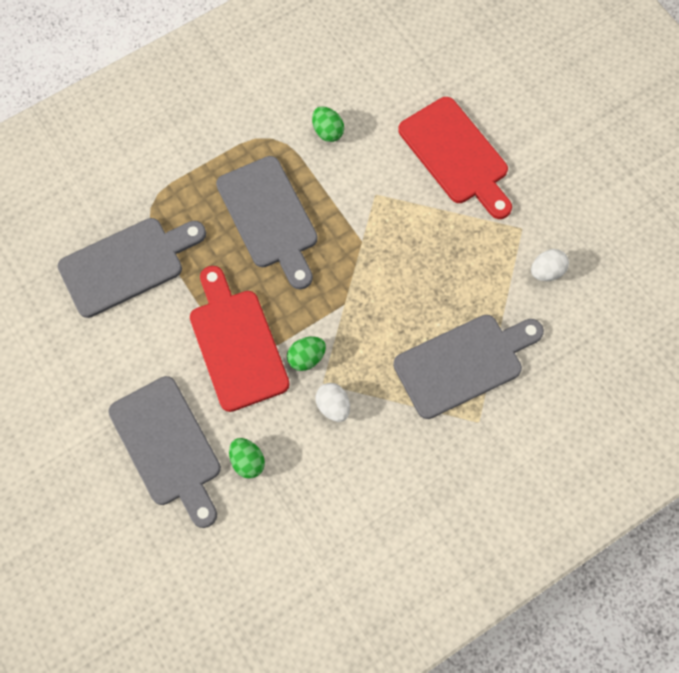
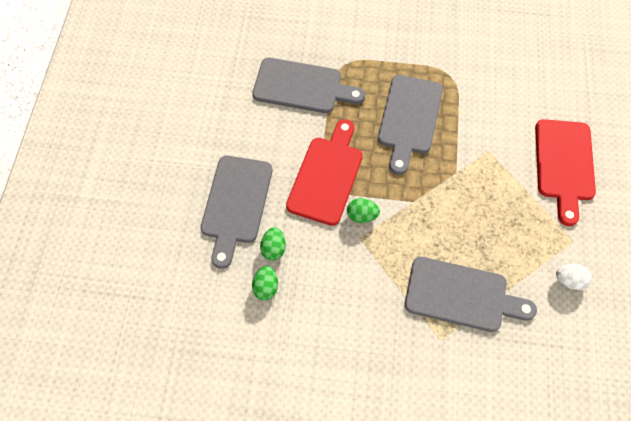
camera: 40 degrees right, 5 degrees down
(327, 131) = (488, 94): green egg -> green egg (266, 287)
(333, 406) = (353, 257): white egg -> none

